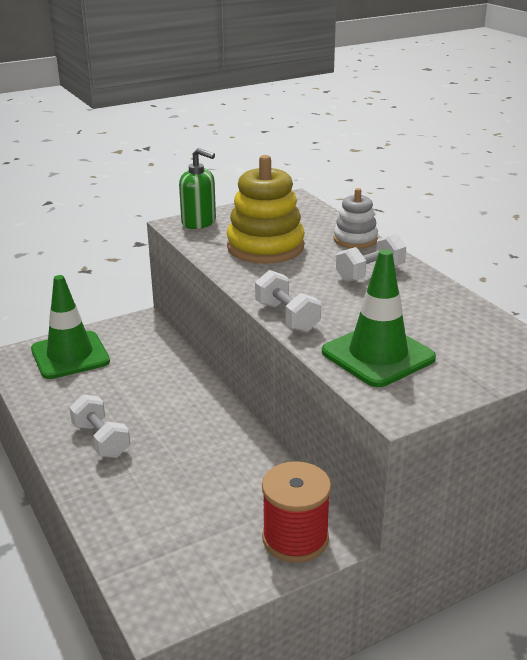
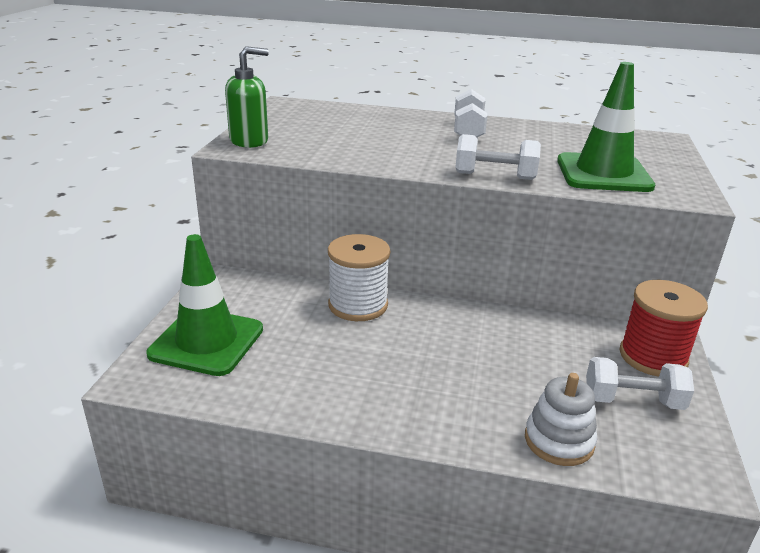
camera: 50 degrees left, 0 degrees up
(101, 440) = (392, 390): white dumbbell -> white dumbbell (633, 401)
(181, 381) = (358, 305): none -> white spool
(265, 247) = (353, 139): yellow stacking toy -> none
(355, 239) = (403, 115): white stacking toy -> white stacking toy (559, 441)

